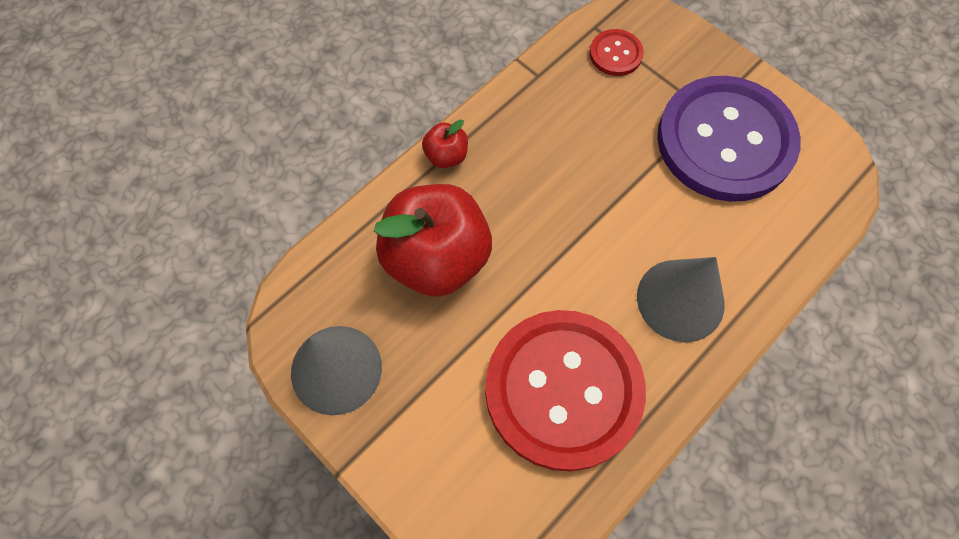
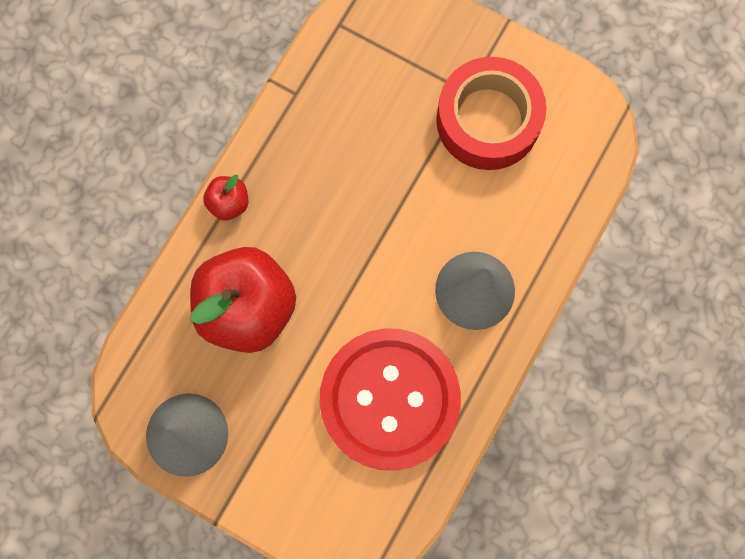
camera: 15 degrees left, 10 degrees up
(615, 54) = (366, 50): red button -> none
(725, 141) = (488, 120): purple button -> red tape

